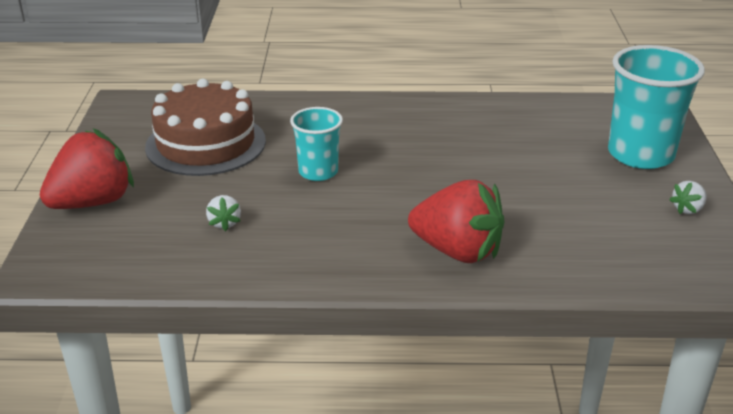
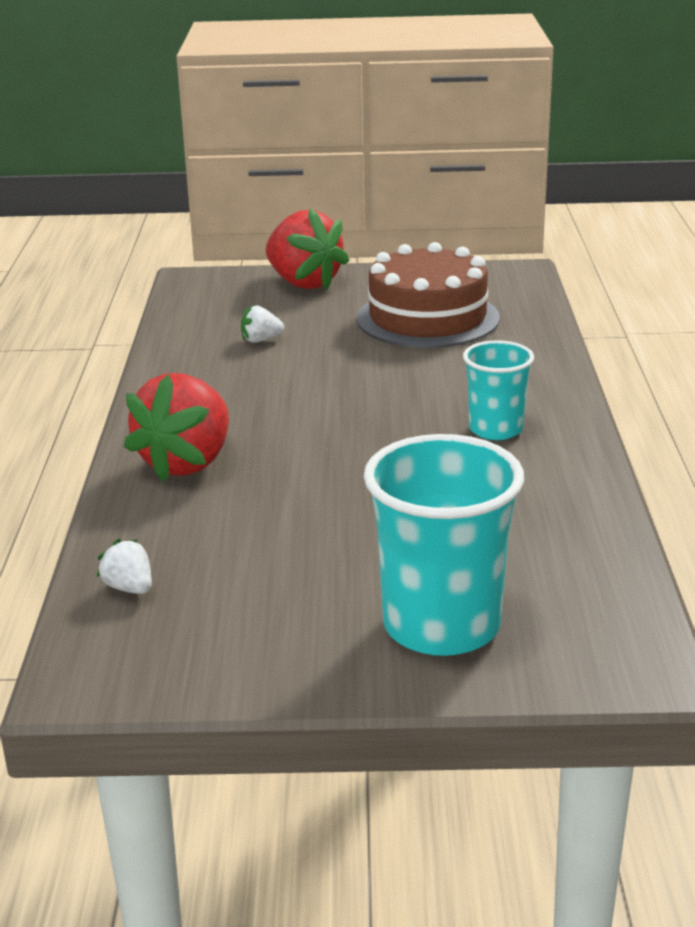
camera: 90 degrees right, 5 degrees down
(318, 172) = (367, 379): turquoise cup -> turquoise cup (495, 429)
(688, 209) = (267, 651): white strawberry -> white strawberry (129, 588)

